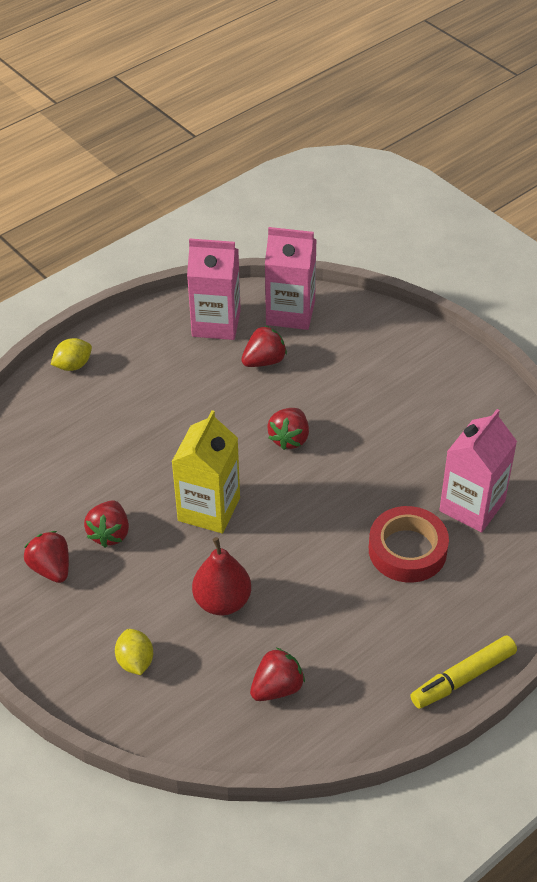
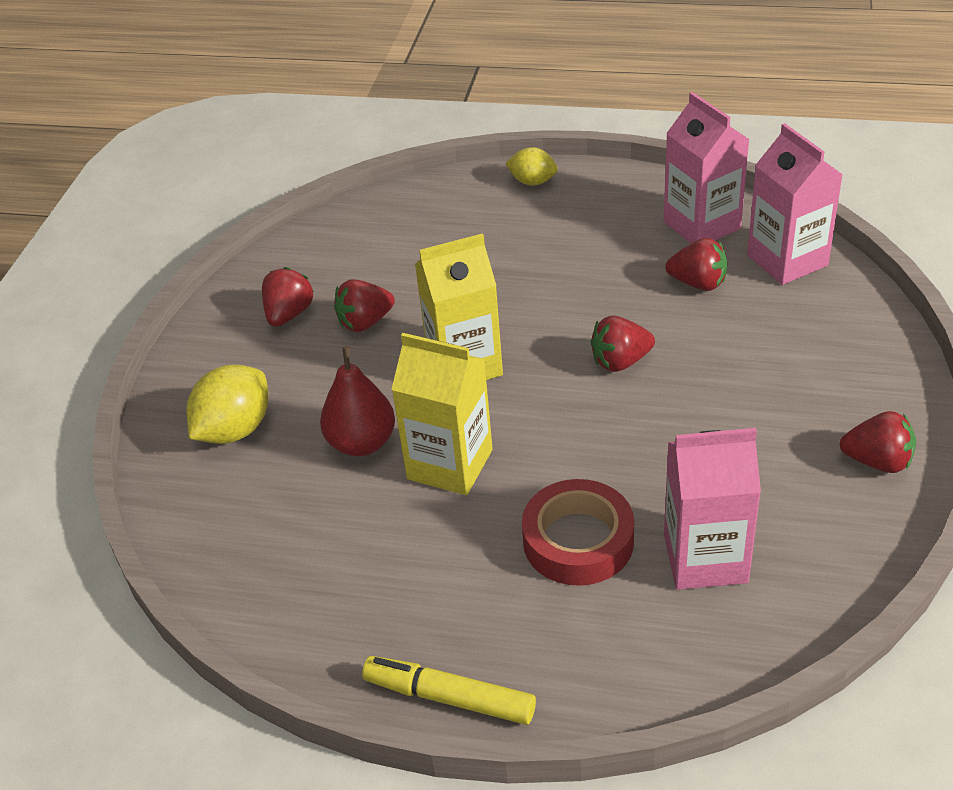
camera: 55 degrees right, 5 degrees down
(135, 661) = (235, 430): yellow lemon -> yellow lemon, size x1.62
(277, 688) = (293, 547): red strawberry -> red strawberry (877, 461)
(288, 570) = (450, 464): none -> yellow carton

